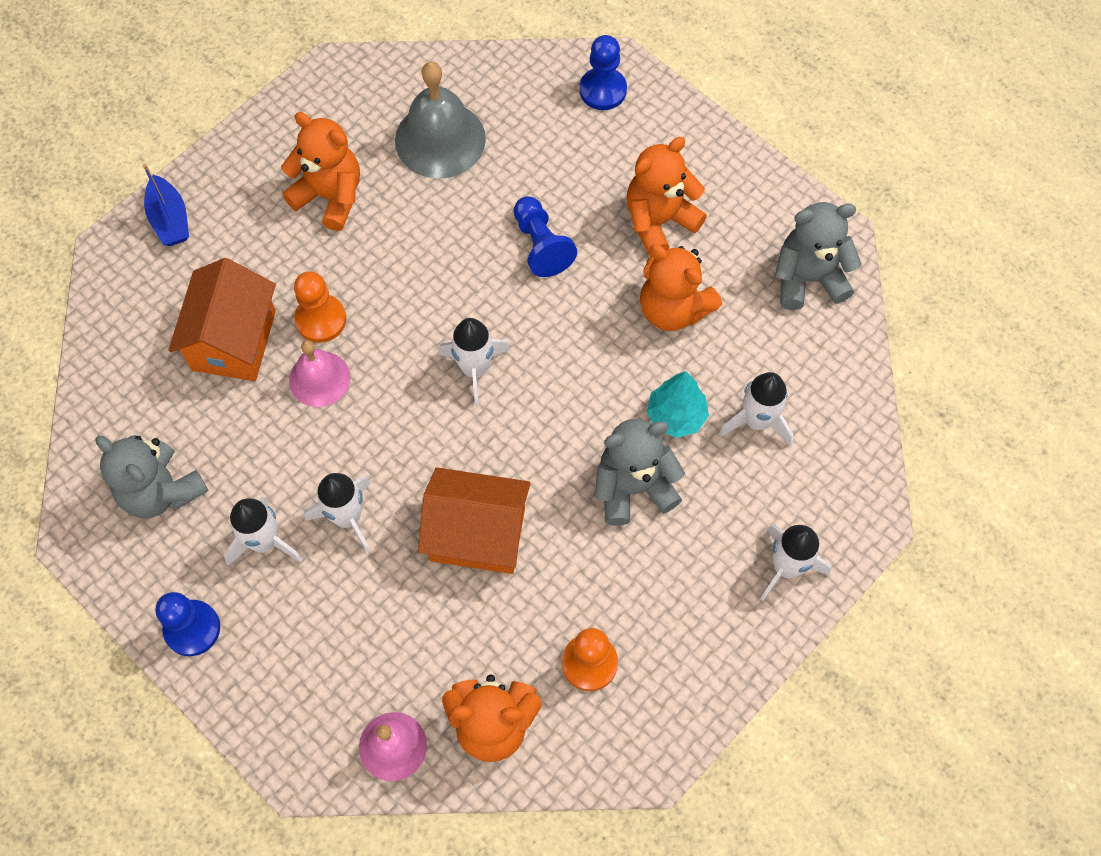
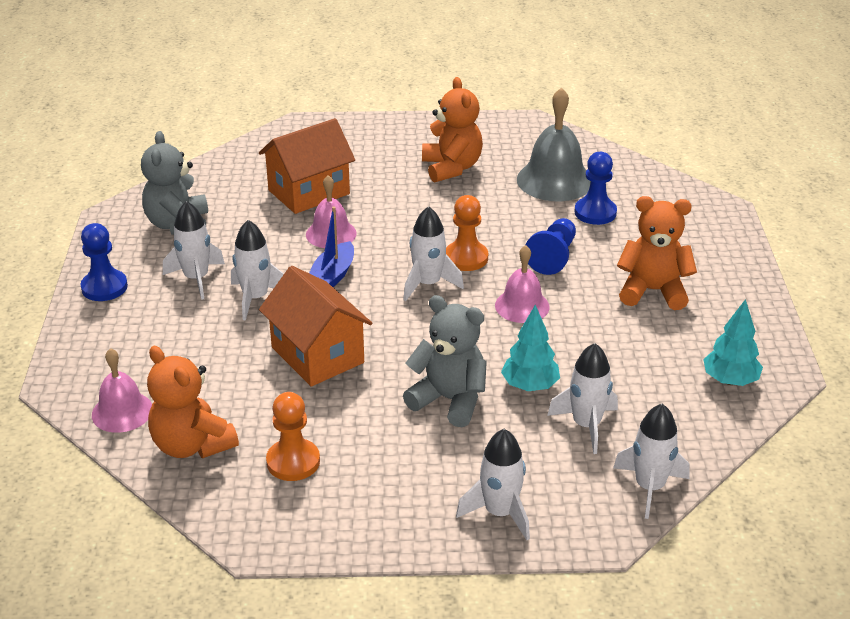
camera: 45 degrees right, 30 degrees down
(170, 219) = (349, 130): blue boat -> blue boat (333, 275)
(321, 319) = (369, 211): orange pawn -> orange pawn (466, 258)
(577, 328) = (522, 306): none -> pink bell
(603, 90) = (697, 215): blue pawn -> blue pawn (595, 213)
(673, 309) = (603, 336): orange teddy bear -> none
(808, 278) = (730, 380): grey teddy bear -> turquoise tree
(858, 444) = (649, 487): none -> white rocket

